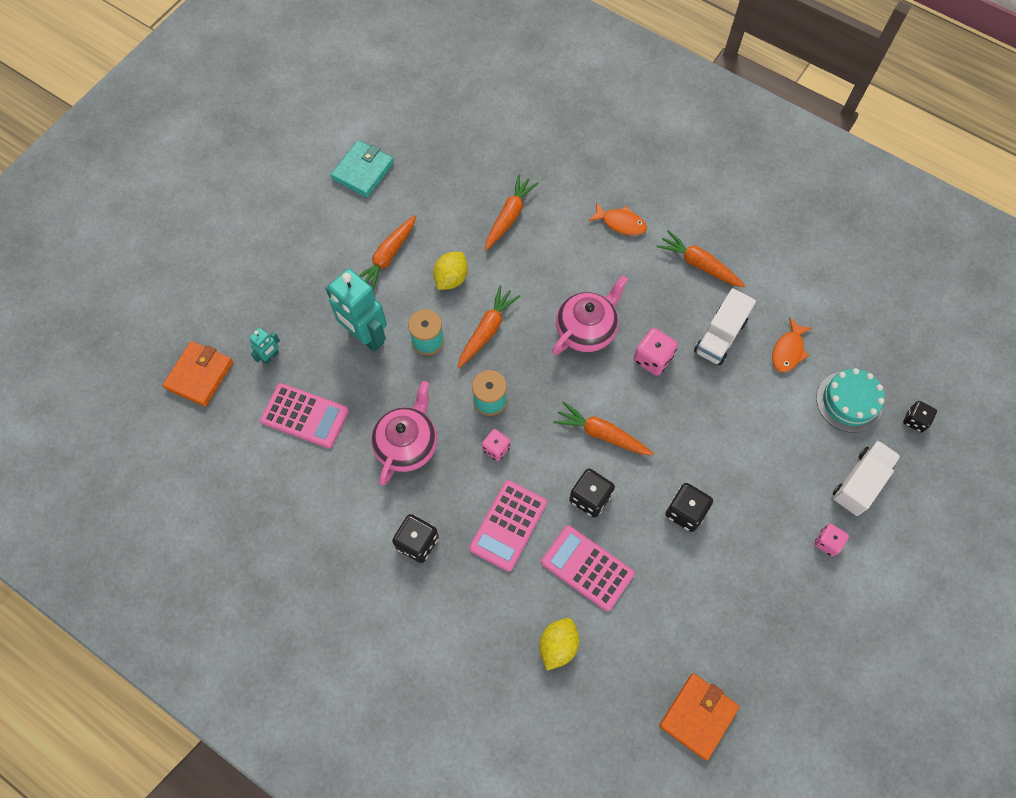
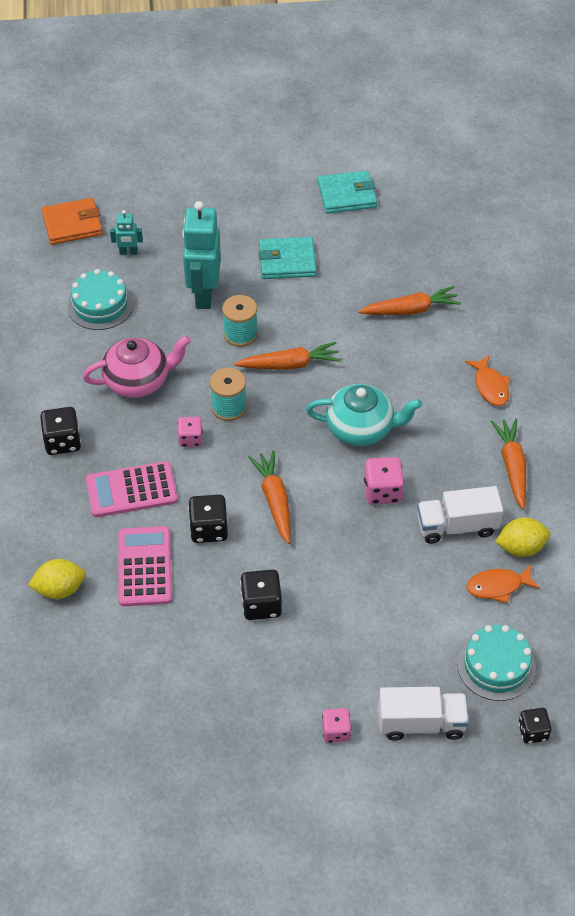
camera: 50 degrees right, 15 degrees down
(305, 416) = (100, 305): pink calculator -> turquoise cake
(387, 257) = (287, 261): orange carrot -> turquoise wallet
(451, 278) = (311, 311): yellow lemon -> yellow lemon (521, 548)
(586, 329) = (361, 428): pink teapot -> turquoise teapot
(698, 716) = (85, 728): orange wallet -> none

